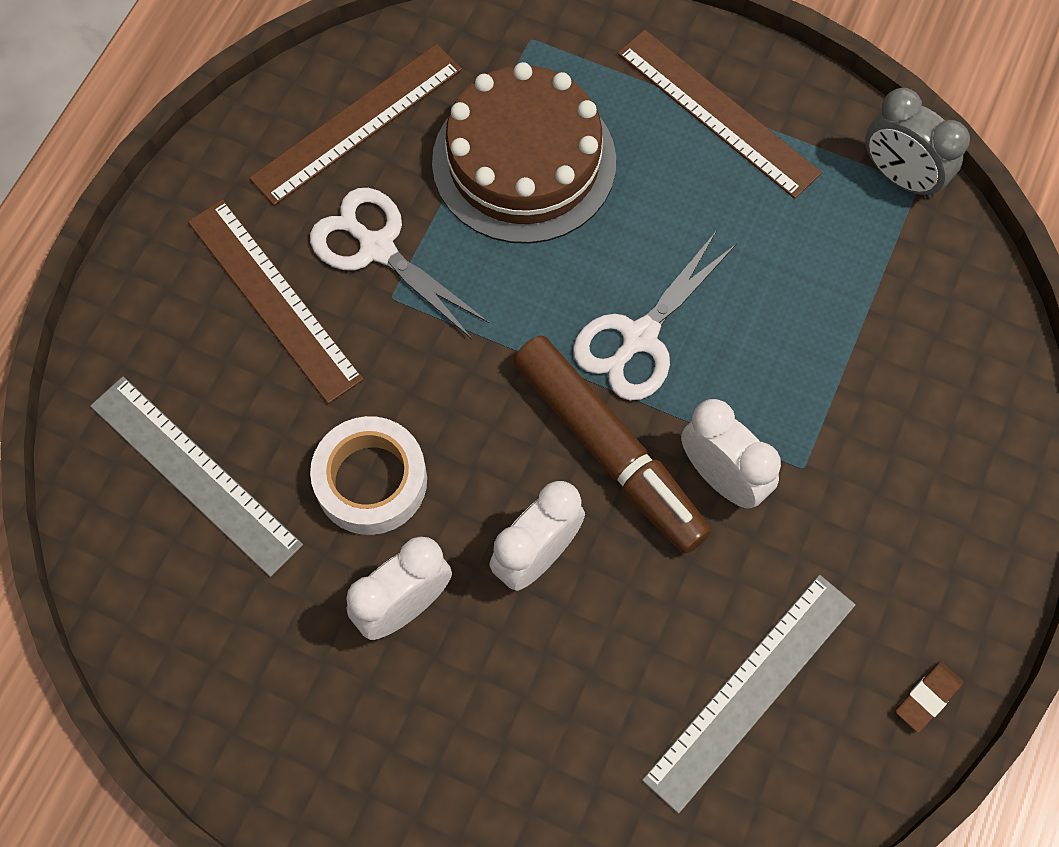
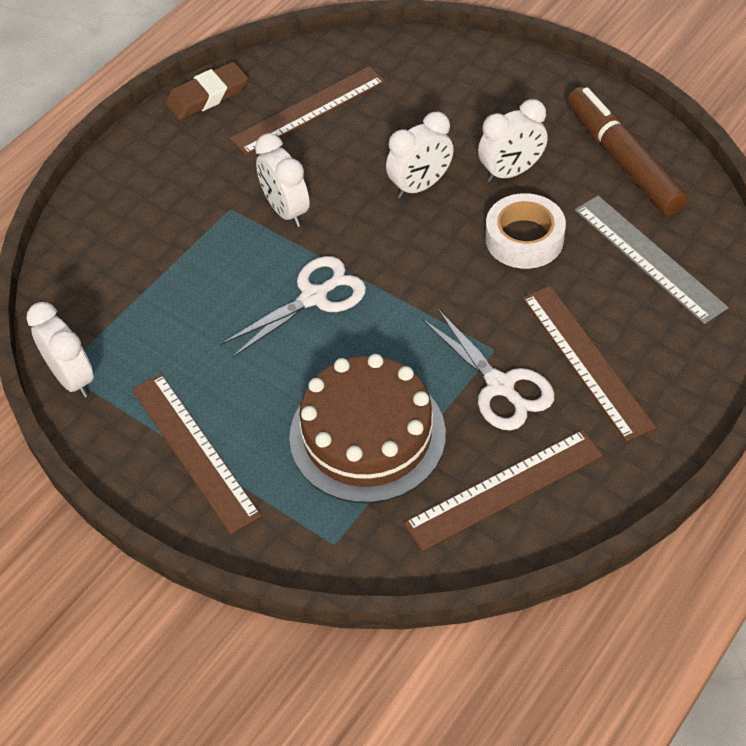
camera: 165 degrees left, 15 degrees down
(609, 450) = (356, 234): brown marker -> brown marker (623, 160)
(750, 691) = (308, 110): grey ruler -> brown ruler
(900, 177) = (72, 378): grey clock -> white clock
(927, 697) = (207, 96): brown eraser -> brown eraser, size x1.78

